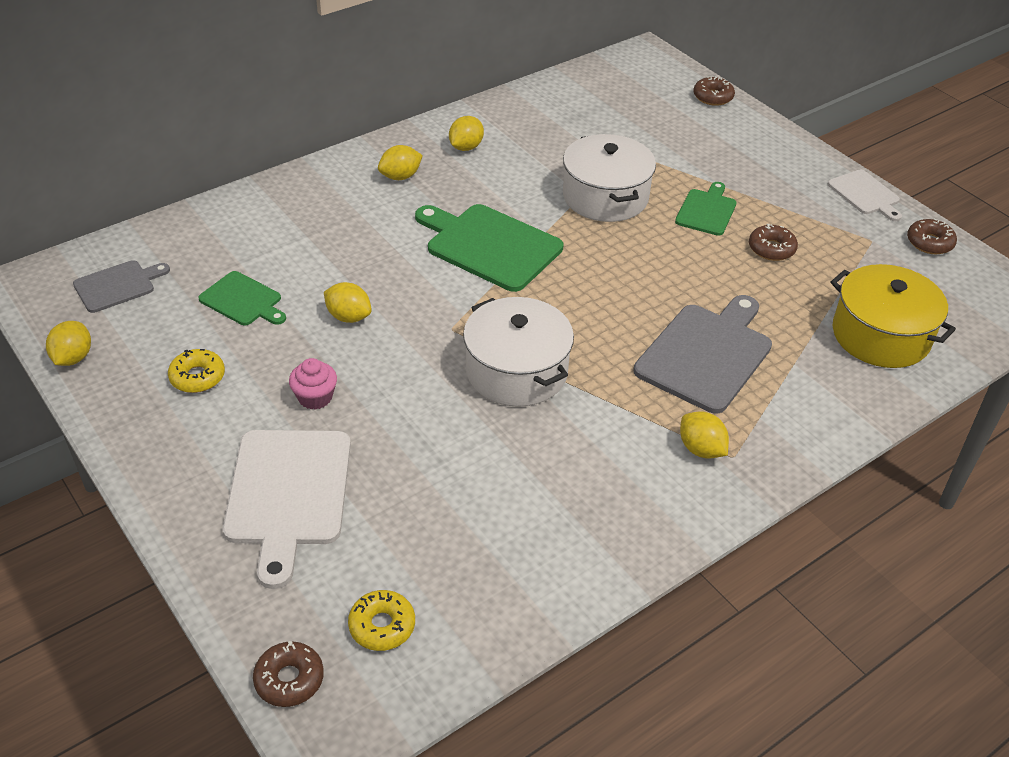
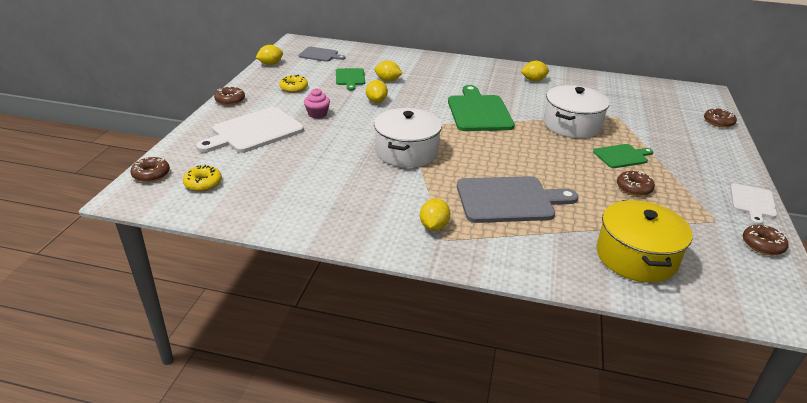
camera: 50 degrees right, 10 degrees down
(146, 471) = (230, 100): none -> brown donut
(400, 177) = (484, 75): yellow lemon -> yellow lemon (388, 80)

